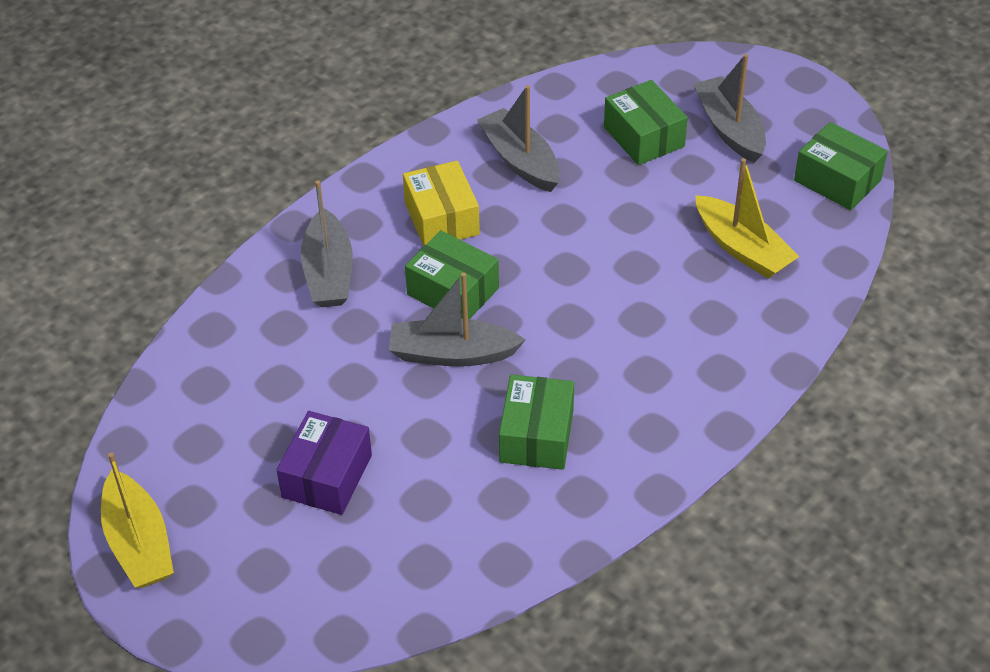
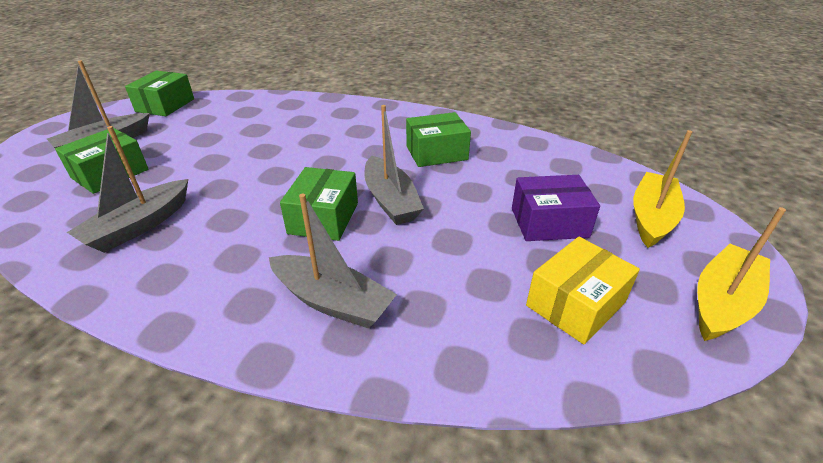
camera: 115 degrees left, 10 degrees down
(328, 273) = (332, 301): grey boat -> grey boat turned 60 degrees clockwise
(442, 218) = (231, 249): yellow box -> yellow box (575, 304)
(742, 248) = (236, 121): yellow boat -> yellow boat (652, 217)

